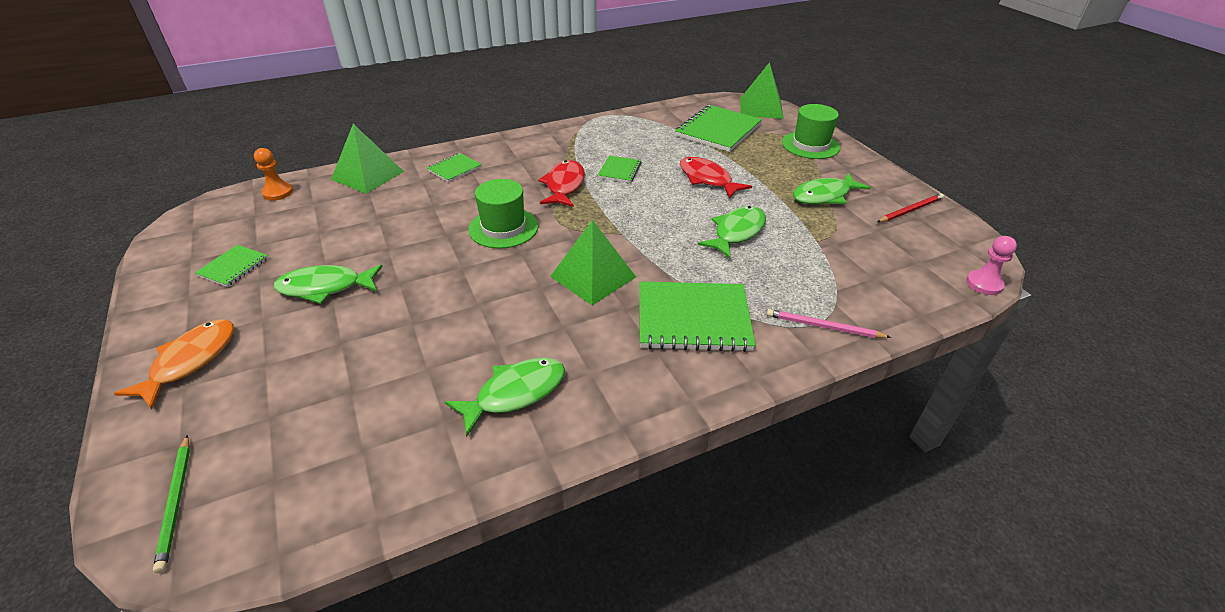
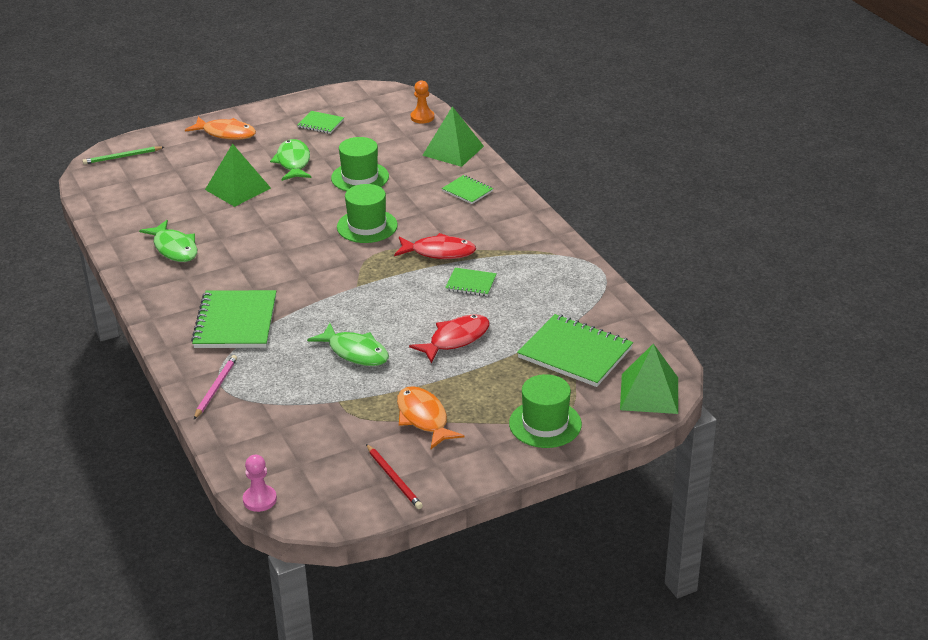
camera: 90 degrees right, 5 degrees down
(393, 234) = (360, 177): none -> green hat
(593, 276) = (294, 274): green pyramid -> green pyramid (237, 189)
(824, 196) = (423, 418): green fish -> orange fish

